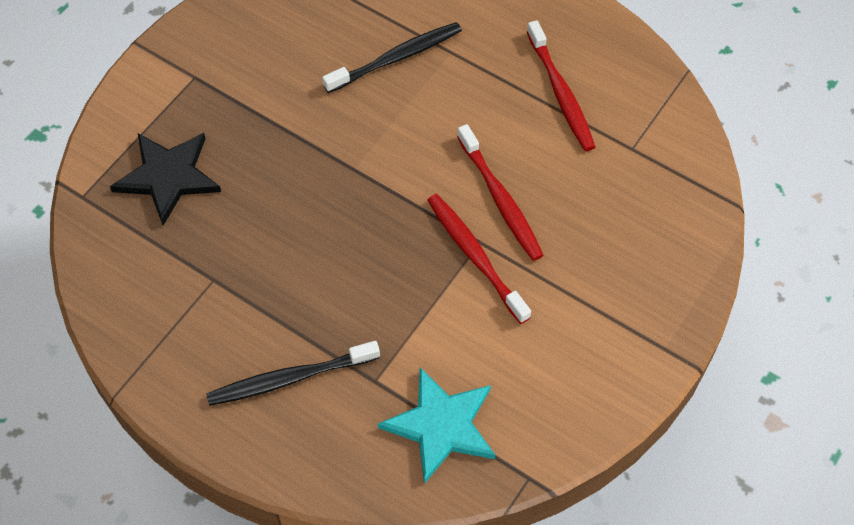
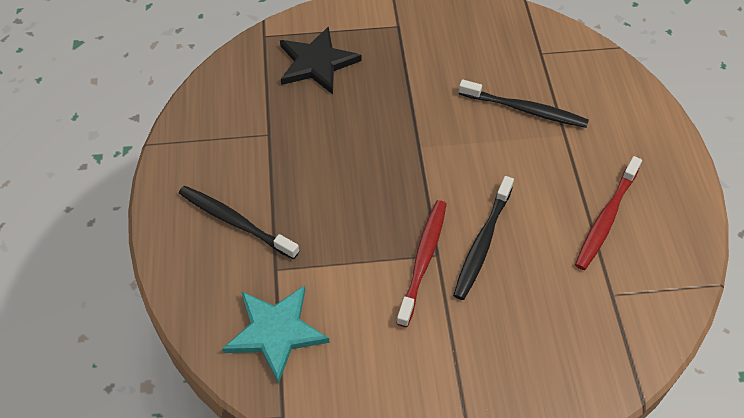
camera: 50 degrees right, 5 degrees down
(501, 200) = (482, 244): red toothbrush -> black toothbrush

